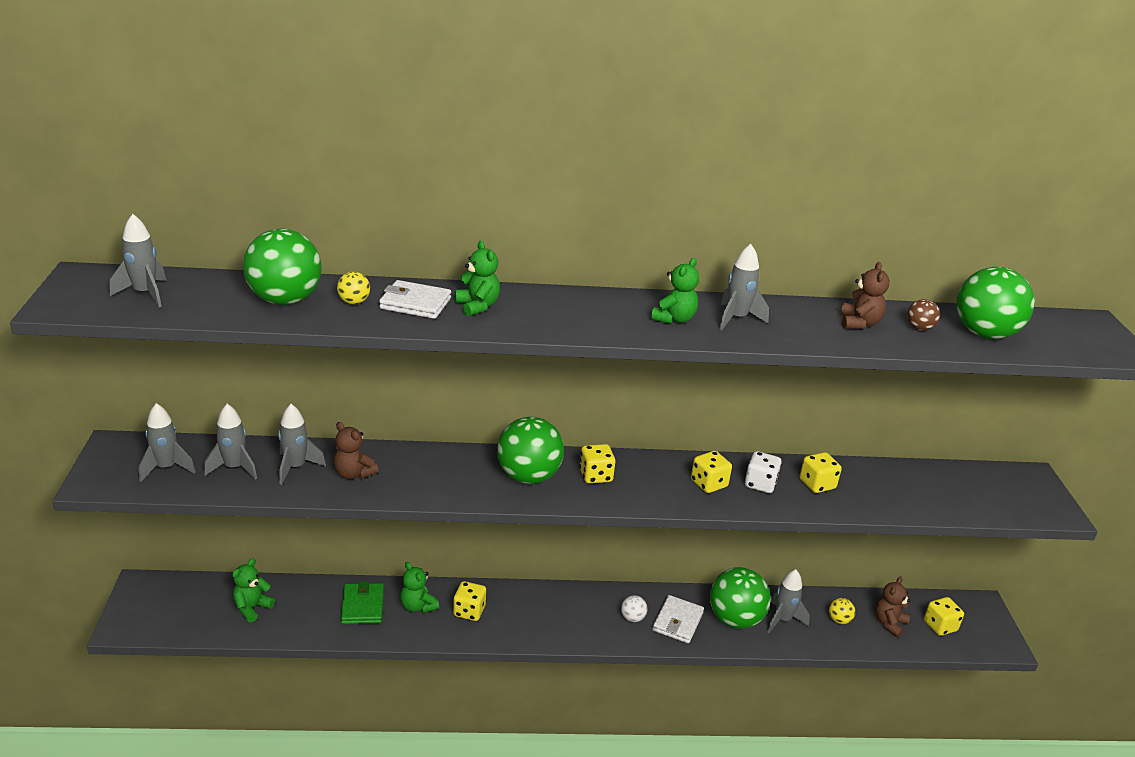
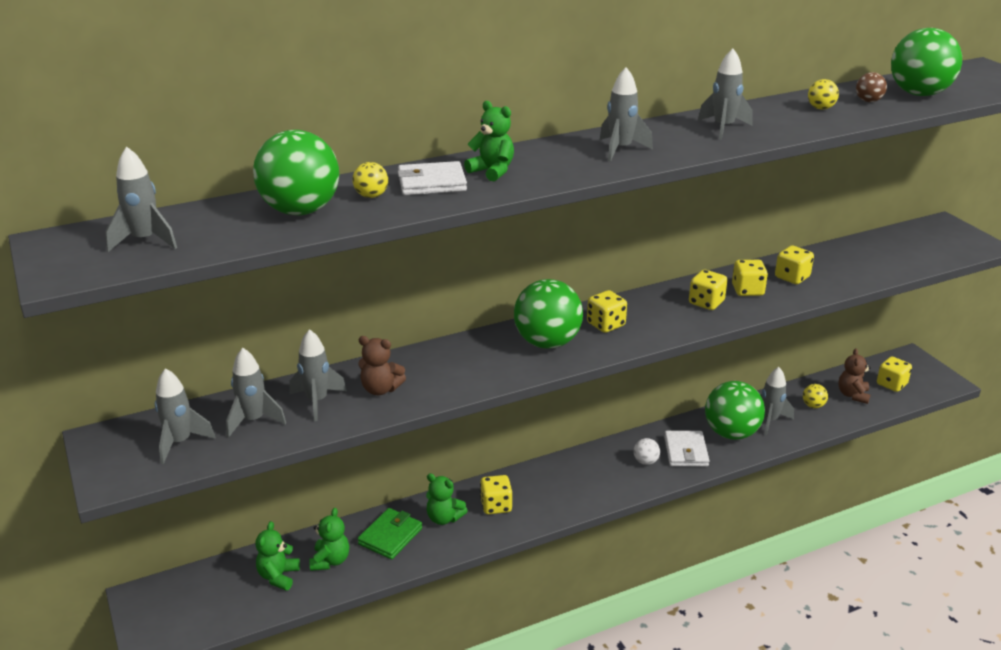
camera: 20 degrees left, 0 degrees up
(362, 606) = (390, 536): green wallet -> green wallet turned 60 degrees clockwise
(614, 315) = (620, 150): none -> grey rocket
(674, 319) = (673, 140): green teddy bear -> green teddy bear (330, 561)
(760, 484) = (747, 290): white dice -> yellow dice
(859, 323) = (820, 108): brown teddy bear -> yellow ball

